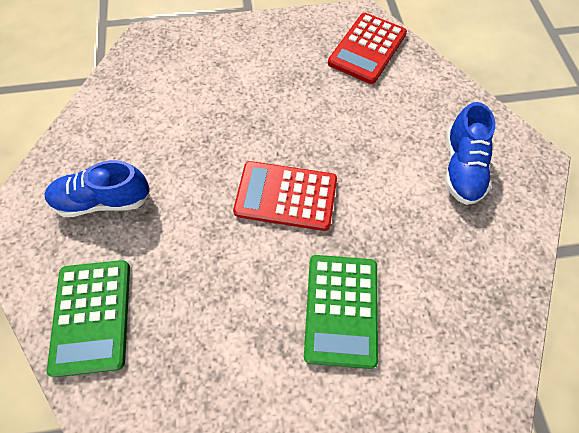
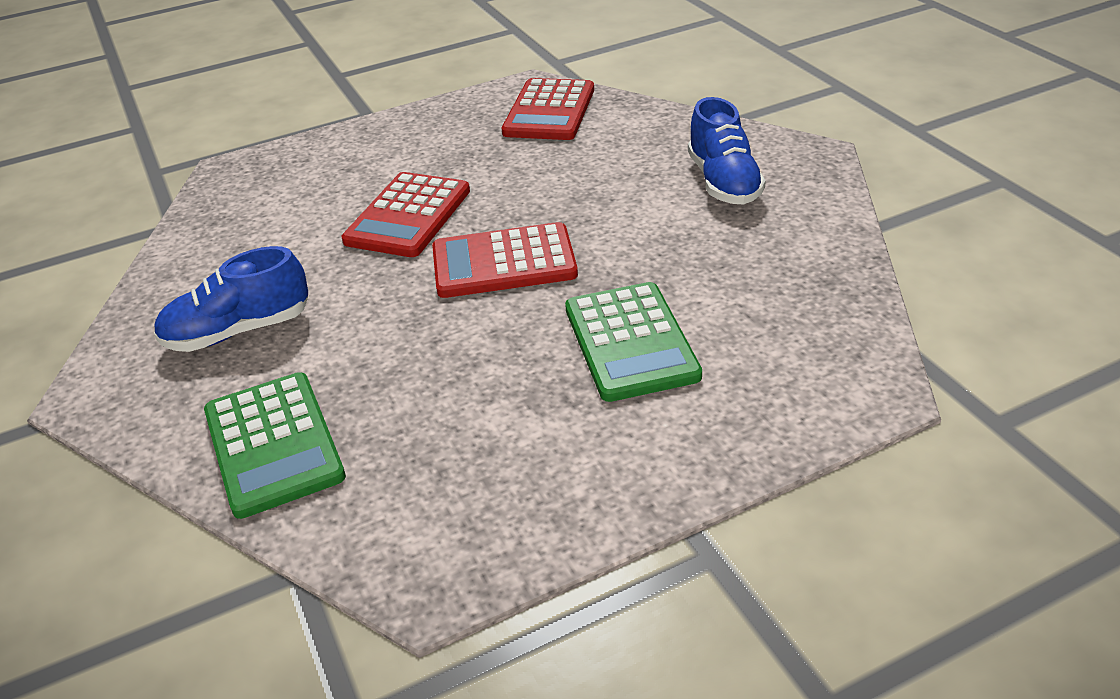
camera: 15 degrees left, 25 degrees down
(240, 126) = (408, 216): none -> red calculator

